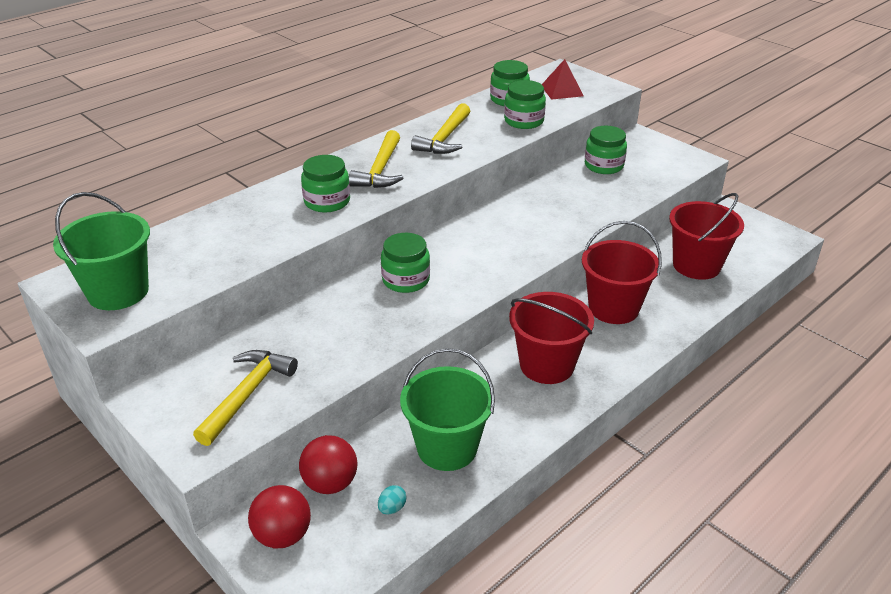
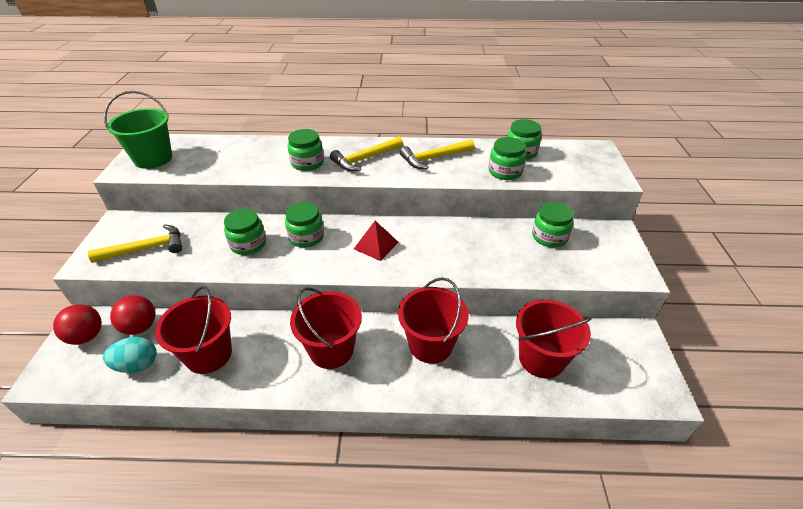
camera: 45 degrees right, 5 degrees up
(358, 320) = (248, 244): none -> green jar
(392, 508) = (137, 365): turquoise egg -> turquoise egg, size x1.94
(447, 447) = (208, 354): green bucket -> red bucket
(562, 90) = (571, 163): red pyramid -> red pyramid (376, 245)

